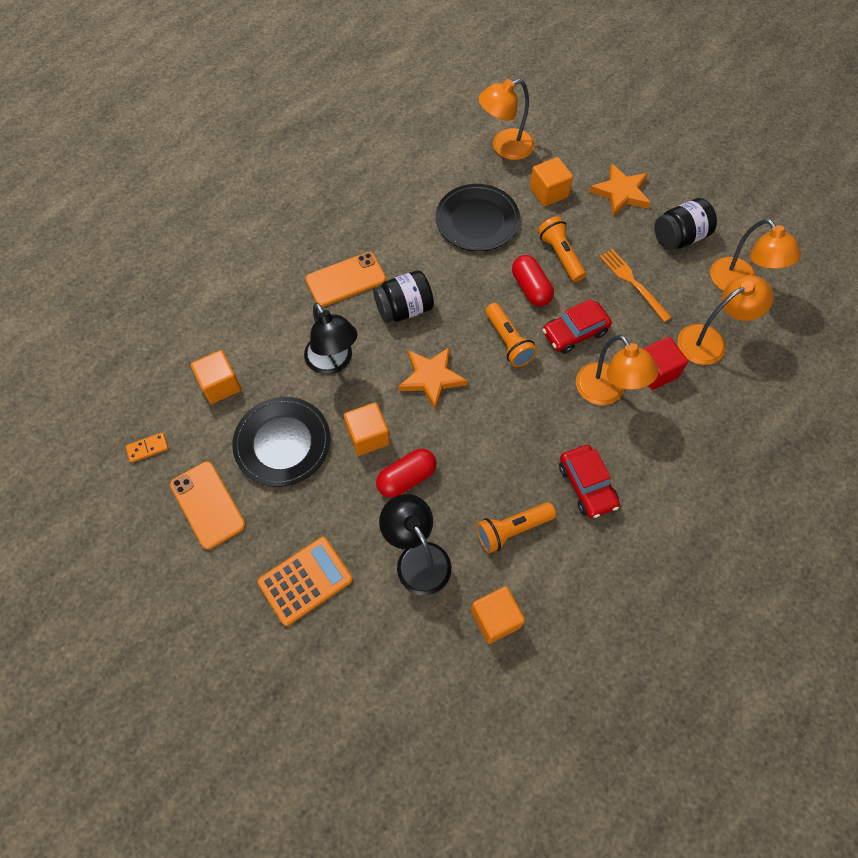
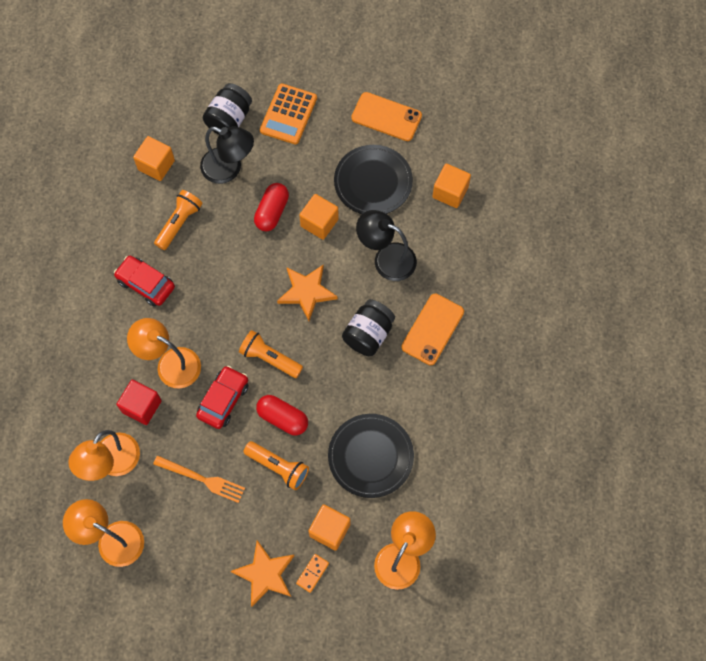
camera: 145 degrees right, 5 degrees up
(148, 448) = (457, 124): orange domino -> orange domino (312, 573)
(679, 237) = (187, 556): black jar -> black jar (229, 119)

